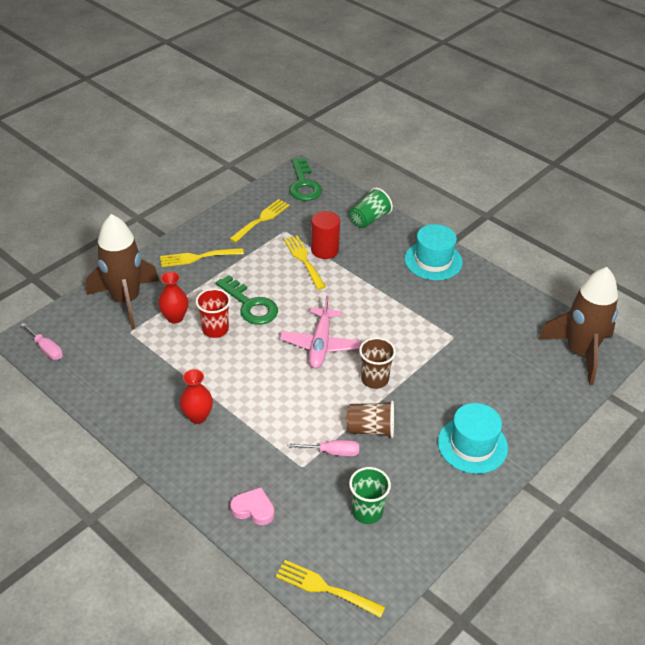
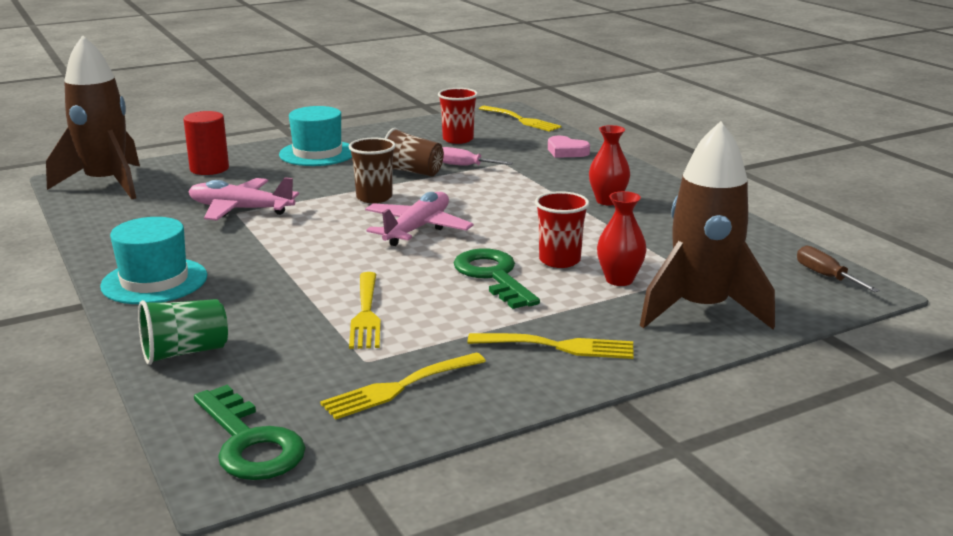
camera: 160 degrees left, 20 degrees down
(46, 349) = (826, 276): pink screwdriver -> brown screwdriver
(303, 184) = (249, 442): green key -> green key turned 135 degrees clockwise
(324, 250) = (317, 321): red cylinder -> red cylinder (209, 169)
(367, 511) = (458, 139): green cup -> red cup
(454, 341) = (240, 209): none -> pink plane

